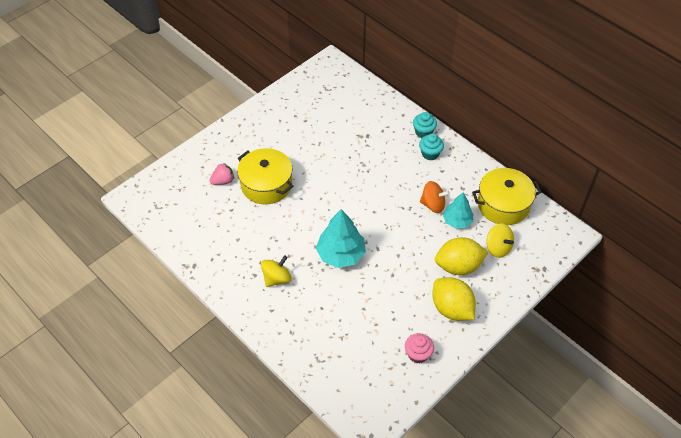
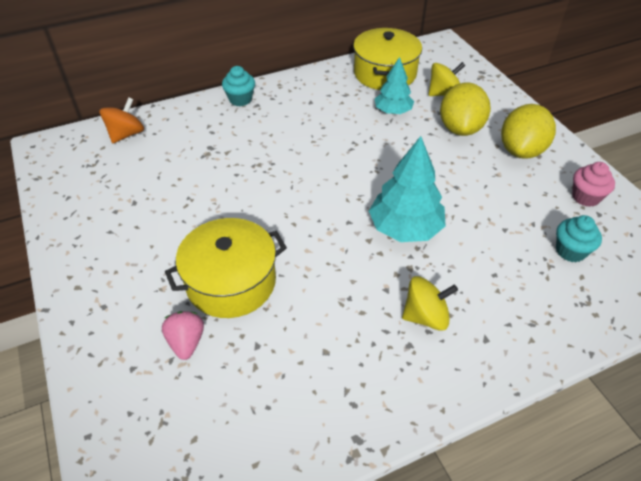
camera: 70 degrees left, 5 degrees down
(277, 278) = (425, 316): yellow spinning top -> yellow spinning top turned 105 degrees clockwise
(430, 154) = (278, 103): turquoise cupcake -> turquoise cupcake (570, 251)
(433, 204) = (359, 123): orange spinning top -> orange spinning top (126, 134)
(451, 308) = (521, 150): yellow lemon -> yellow lemon turned 45 degrees counterclockwise

